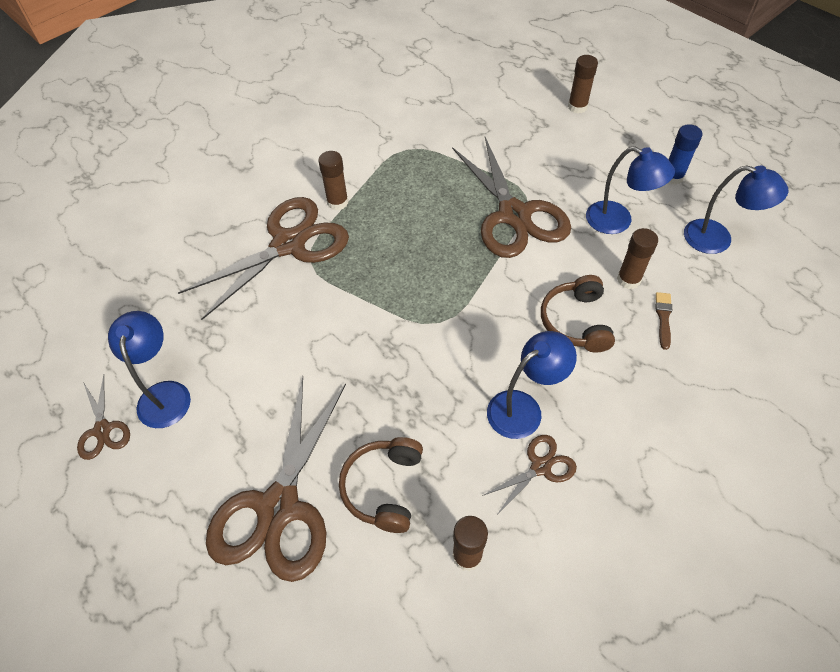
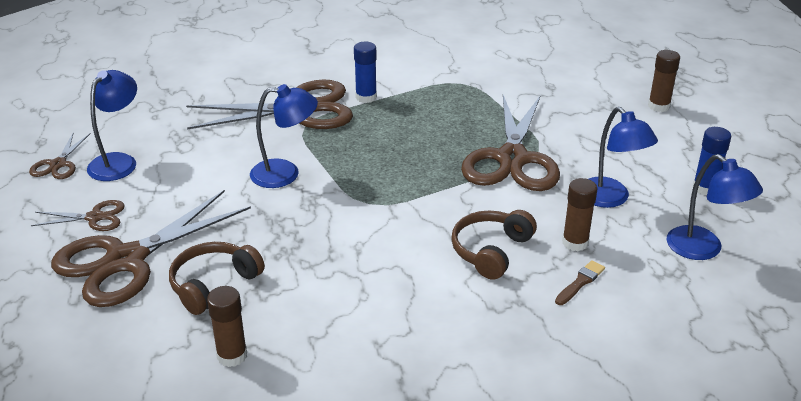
camera: 30 degrees right, 20 degrees down
(337, 202) = (366, 97): brown glue stick -> blue glue stick
(523, 408) = (380, 286): blue lamp -> blue lamp (285, 174)
(540, 467) = (353, 330): brown scissors -> brown scissors (95, 217)

